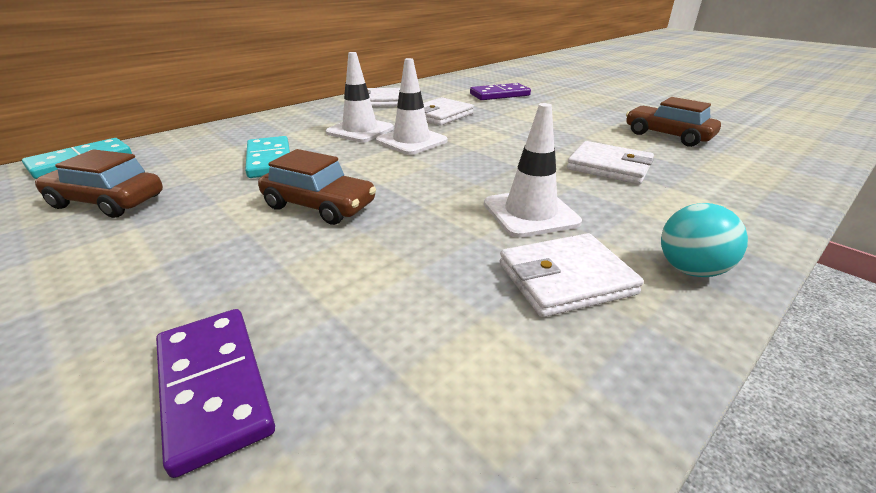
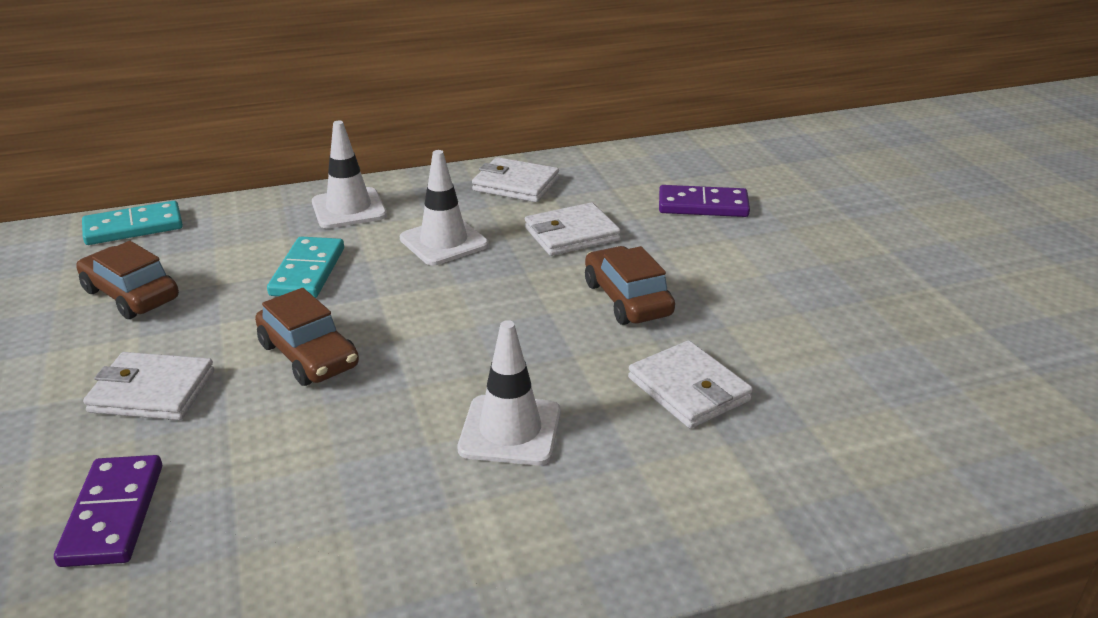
camera: 25 degrees right, 0 degrees up
(411, 141) = (488, 277): white traffic cone -> white traffic cone (349, 209)
(565, 279) = (456, 519): white wallet -> white wallet (152, 391)
(667, 136) = (853, 355): brown car -> brown car (627, 299)
(690, 270) = (592, 553): turquoise ball -> none

